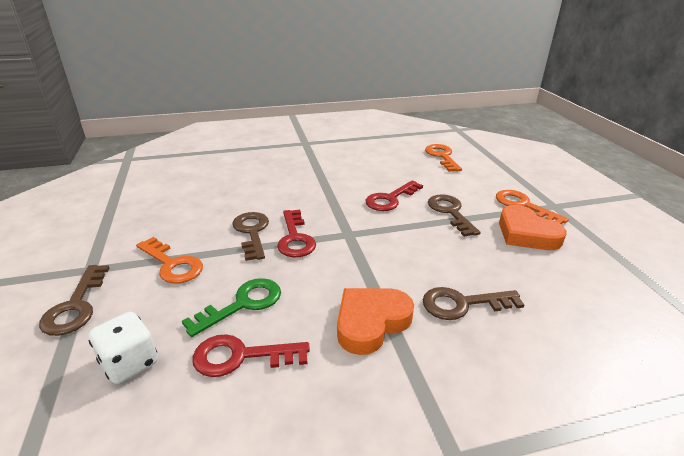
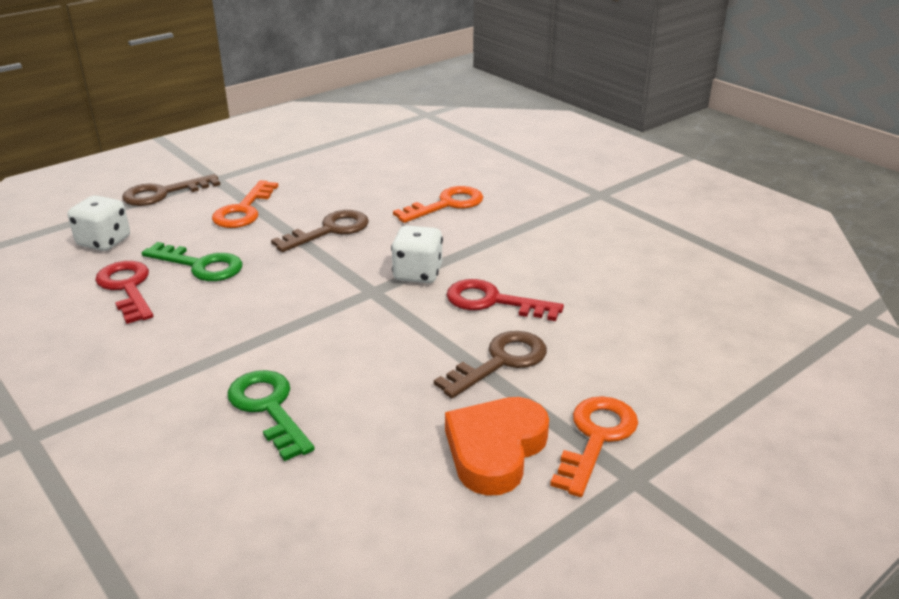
camera: 65 degrees right, 0 degrees up
(295, 238) = (336, 259): red key -> none
(341, 214) = (417, 274): none -> white dice
(371, 322) = (204, 347): orange heart -> none
(442, 156) = (703, 320): orange key -> orange key (446, 205)
(463, 304) = (269, 408): brown key -> green key

